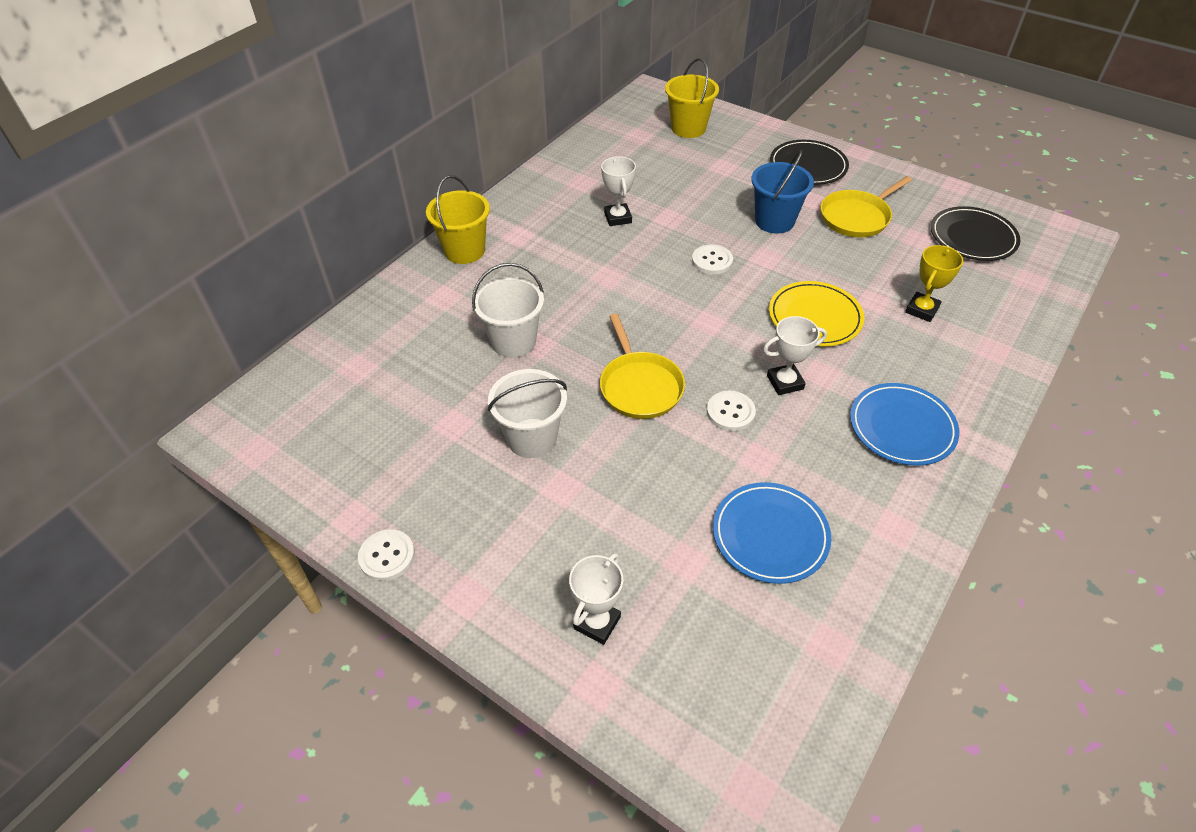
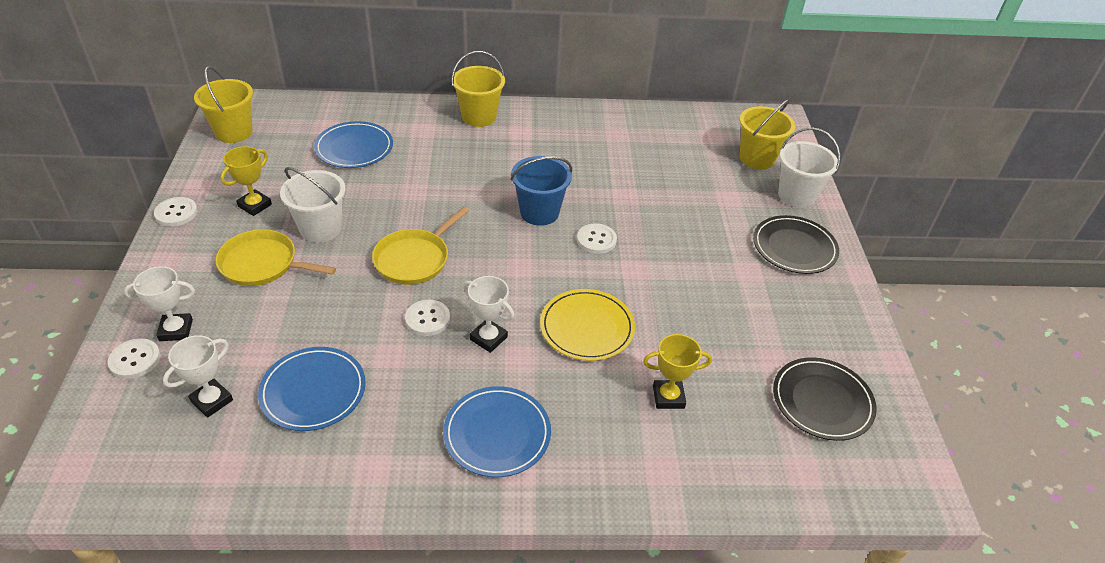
camera: 50 degrees right, 5 degrees down
(281, 449) = (234, 132): none -> yellow bucket
(421, 359) = (354, 148): none -> blue plate
(441, 478) = (255, 205): none -> yellow trophy
(513, 341) = (407, 179): white bucket -> white bucket (796, 195)
(618, 218) = (594, 169): white trophy -> white trophy (212, 401)
(618, 678) = (135, 360): none -> white button
(774, 221) = (689, 256): blue bucket -> blue bucket (539, 212)
(857, 217) = (756, 306): yellow pan -> yellow pan (262, 264)

